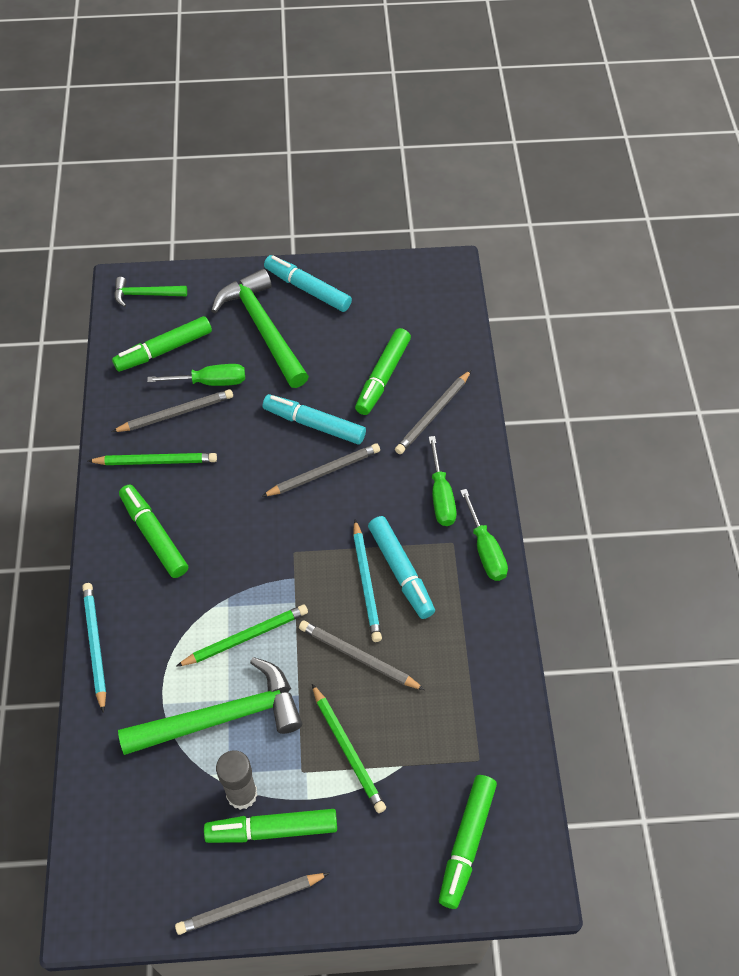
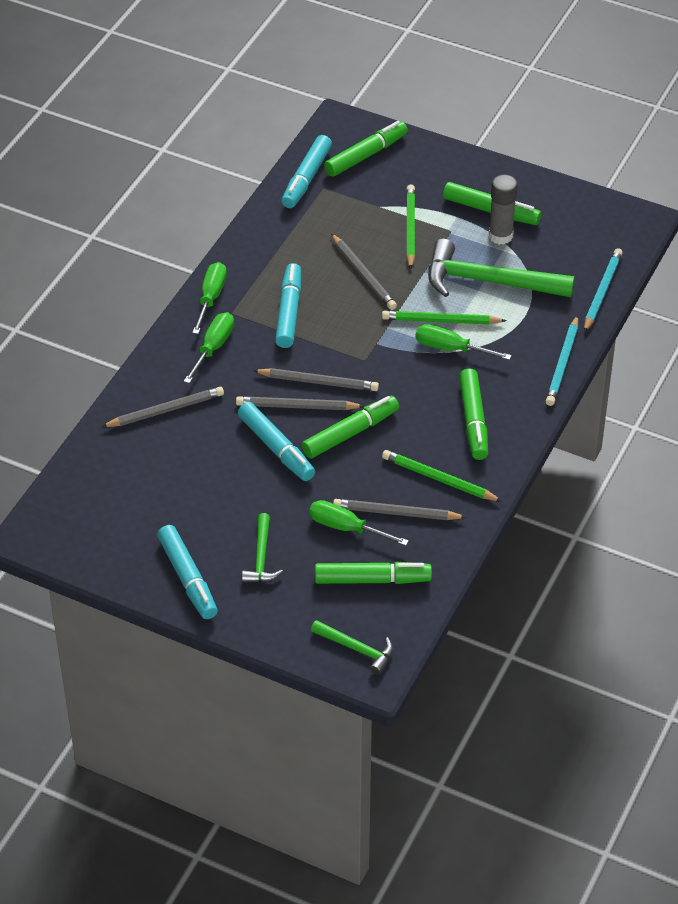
camera: 150 degrees left, 10 degrees down
(217, 607) = (451, 349): none -> green screwdriver
(250, 903) = (528, 183): grey pencil -> grey pencil (318, 382)
(263, 328) = (261, 557): green hammer -> green hammer, size x0.52
(366, 583) = (322, 316): turquoise pencil -> turquoise pencil (602, 292)
(383, 377) = (183, 461): green marker -> green marker (350, 433)
(507, 765) = (306, 178): none -> turquoise marker

